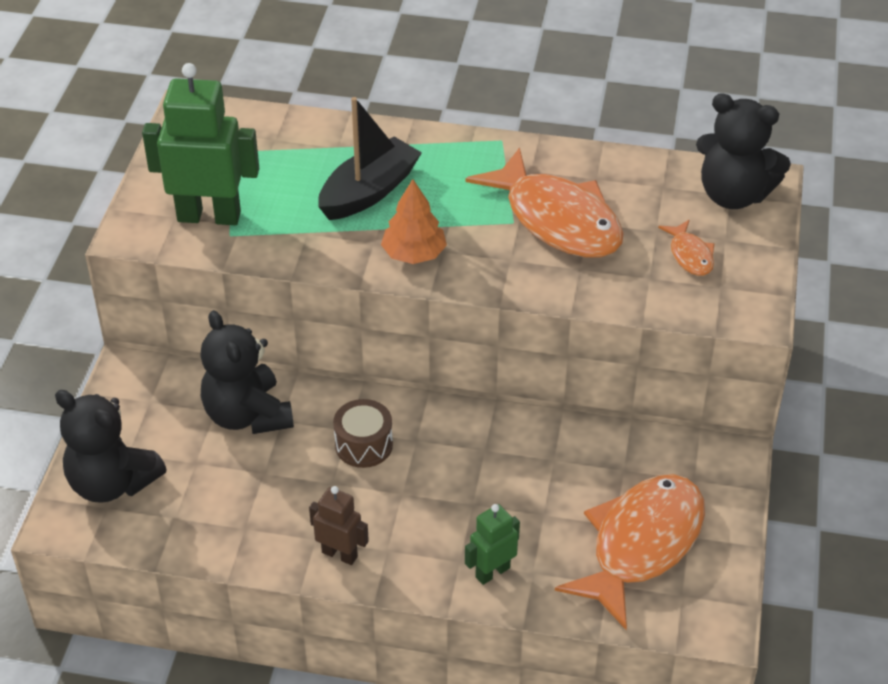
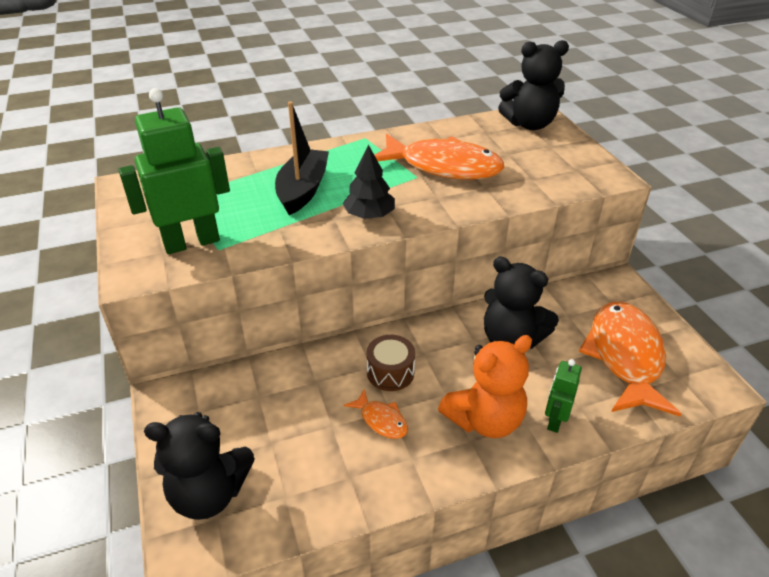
camera: 30 degrees left, 5 degrees down
(247, 415) = (287, 389): black teddy bear -> black teddy bear (511, 339)
(340, 554) = (439, 461): brown robot -> none
(414, 254) = (369, 215): orange tree -> black tree
(420, 537) = (485, 420): none -> orange teddy bear
(690, 255) = (541, 159): orange fish -> orange fish (381, 420)

